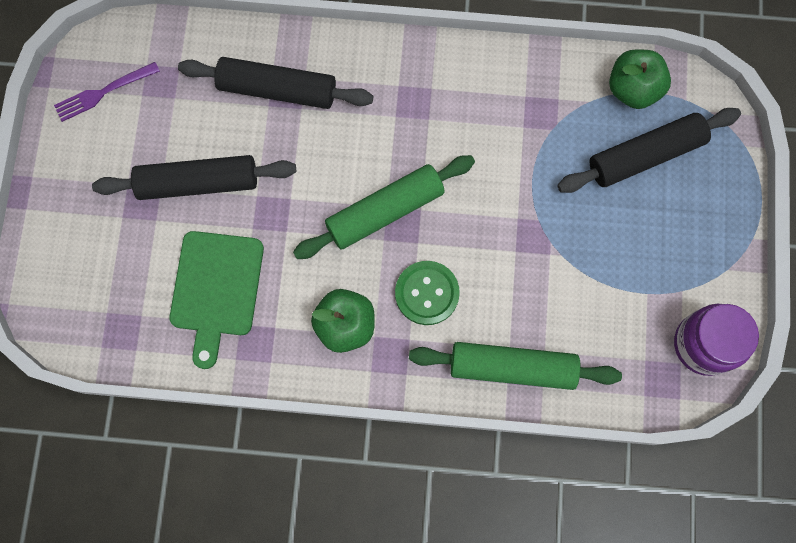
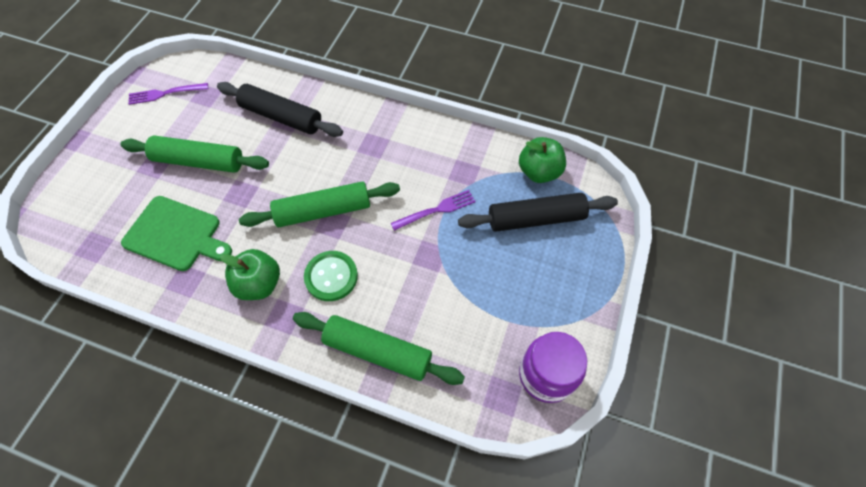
camera: 15 degrees right, 15 degrees down
(198, 183) = (199, 161): black rolling pin -> green rolling pin
(216, 289) = (176, 234): green cutting board -> green cutting board turned 90 degrees counterclockwise
(522, 174) = (436, 210): none -> purple fork

